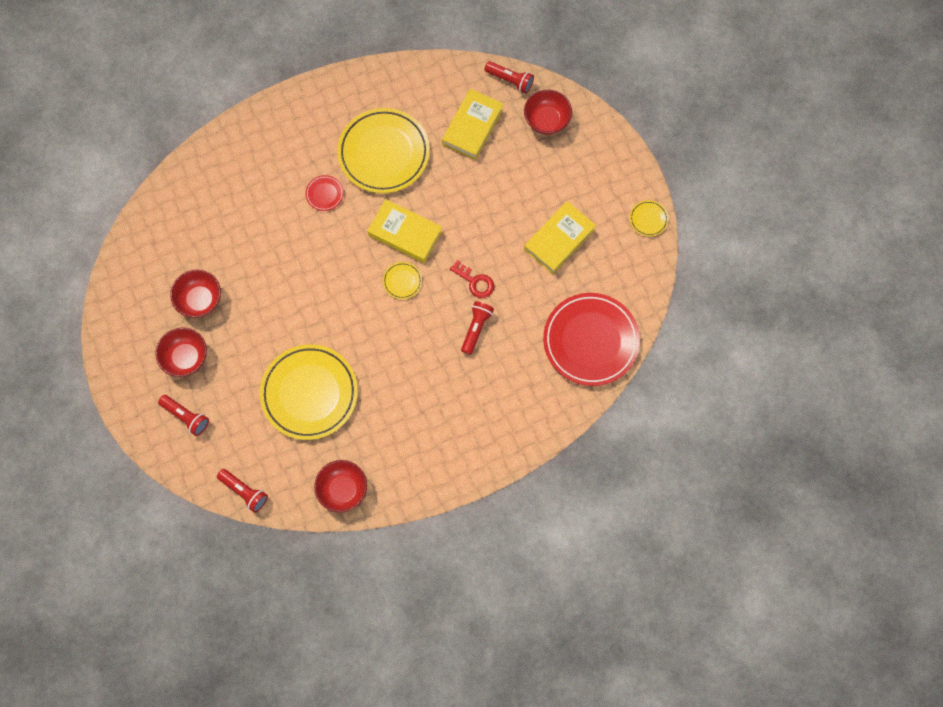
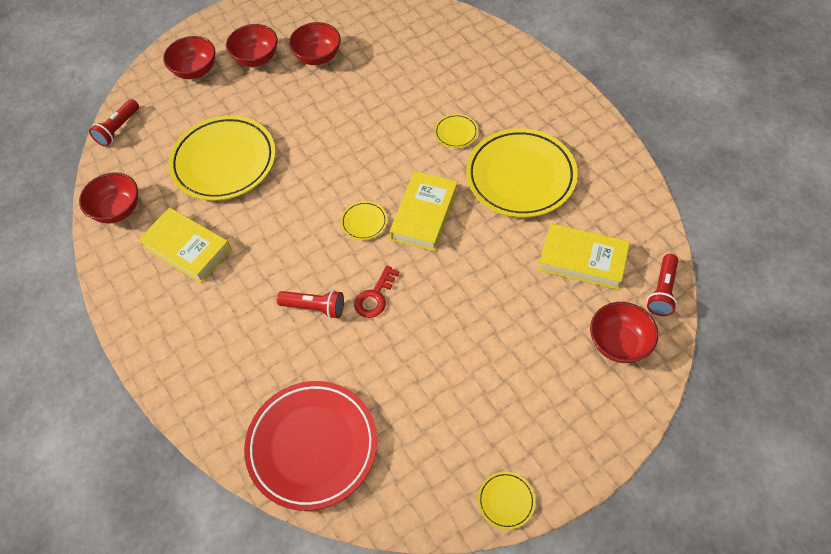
camera: 85 degrees right, 15 degrees down
(186, 417) = (195, 71): red flashlight -> red bowl
(325, 194) = (456, 133): red plate -> yellow plate
(559, 239) = (450, 385): yellow book -> yellow book (187, 248)

